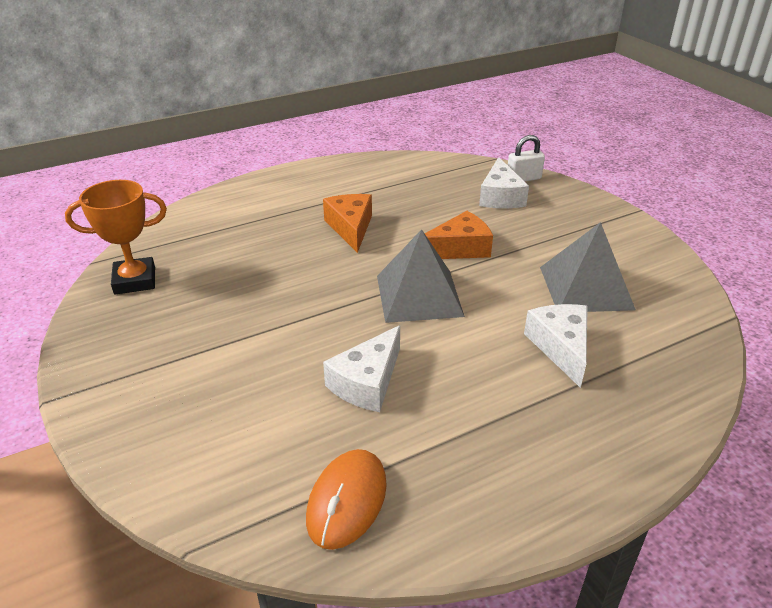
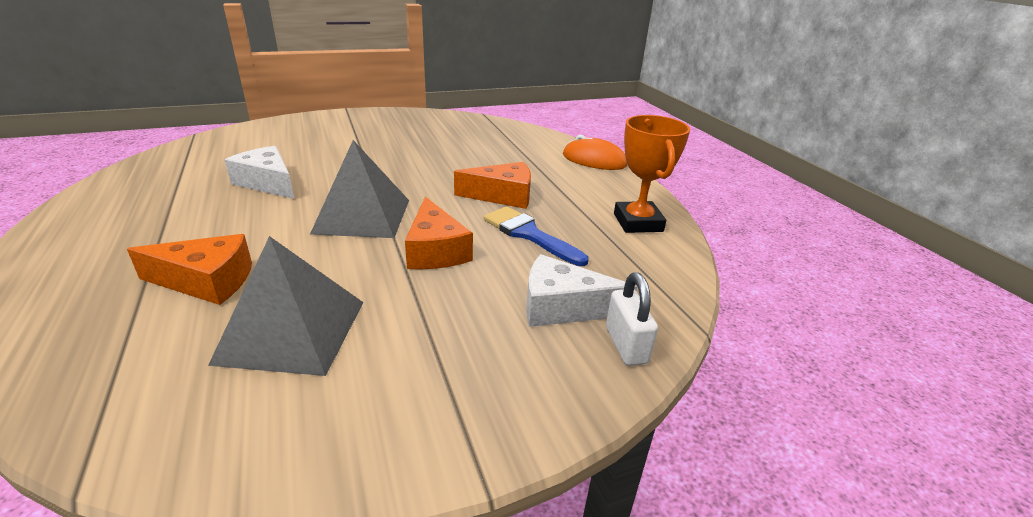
camera: 95 degrees right, 5 degrees down
(135, 280) = (453, 123): orange trophy -> orange trophy (638, 222)
(347, 501) = (168, 168): orange mouse -> orange mouse (594, 160)
(415, 212) = (529, 234): none -> blue brush
(561, 347) = (207, 281): white cheese -> orange cheese

